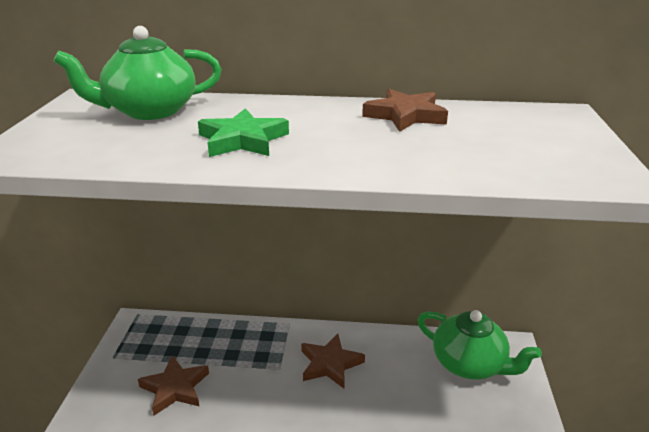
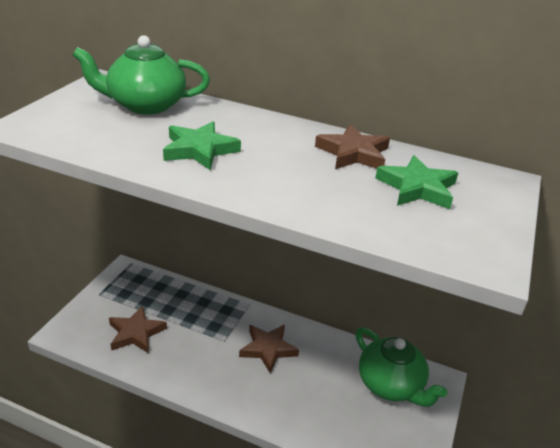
camera: 15 degrees right, 5 degrees up
(491, 132) = (417, 188): none -> green star

